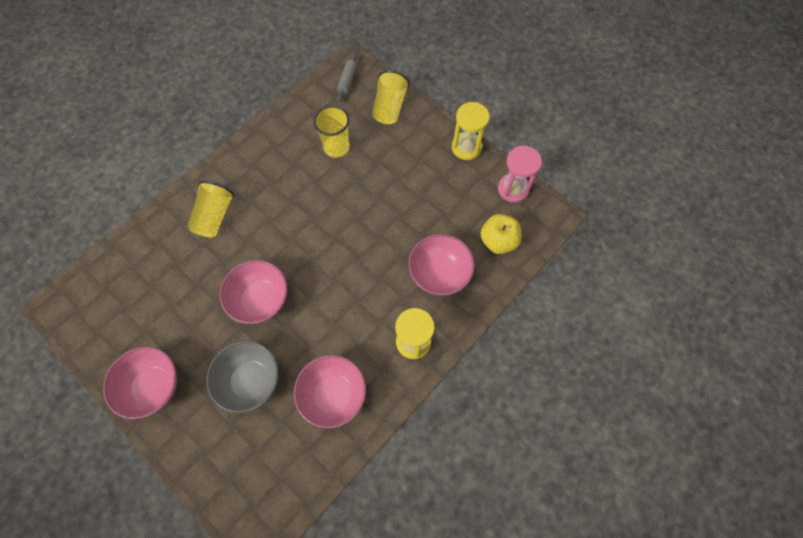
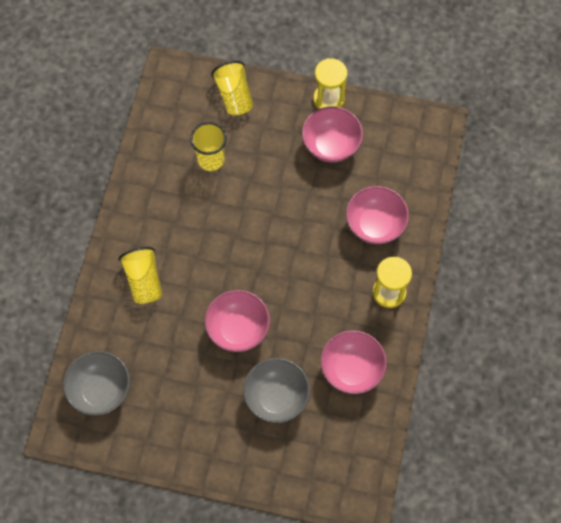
camera: 30 degrees left, 0 degrees up
(114, 288) = (100, 390): none -> grey bowl
(153, 386) = (197, 447): pink bowl -> pink bowl (331, 145)
(347, 81) = (177, 89): grey rolling pin -> none
(498, 241) = (407, 170): yellow apple -> none
(513, 189) = (392, 117): pink hourglass -> none

